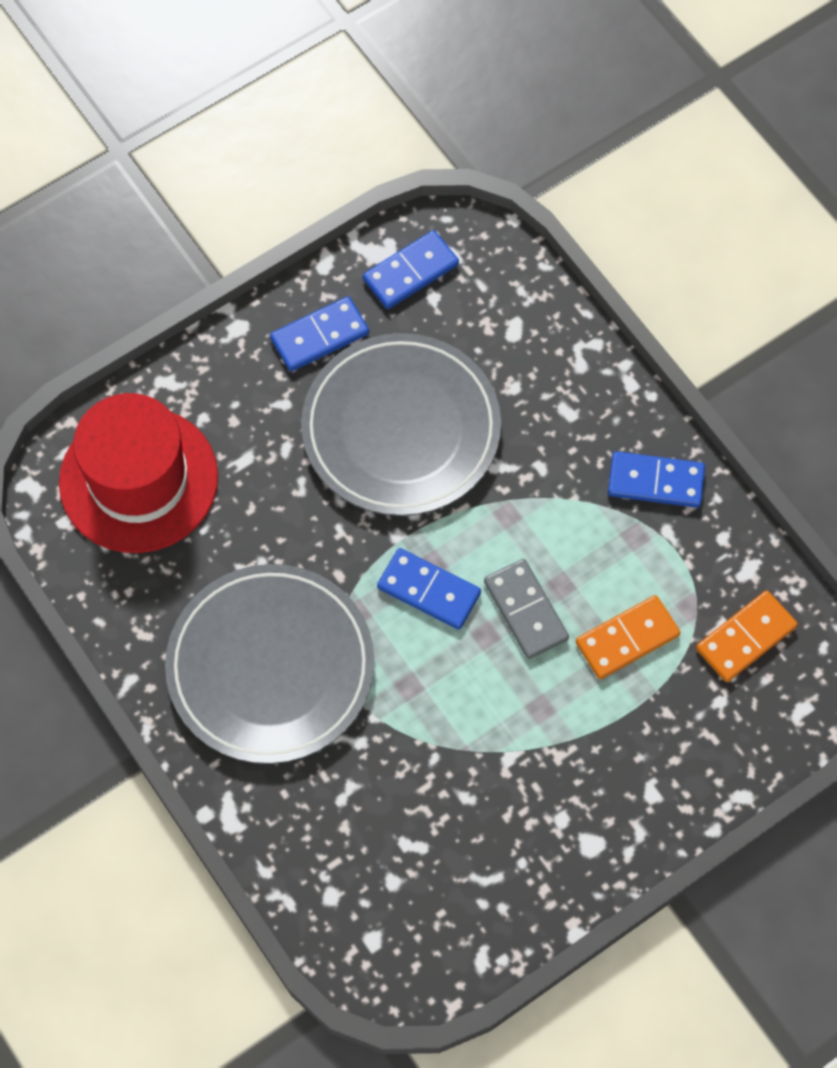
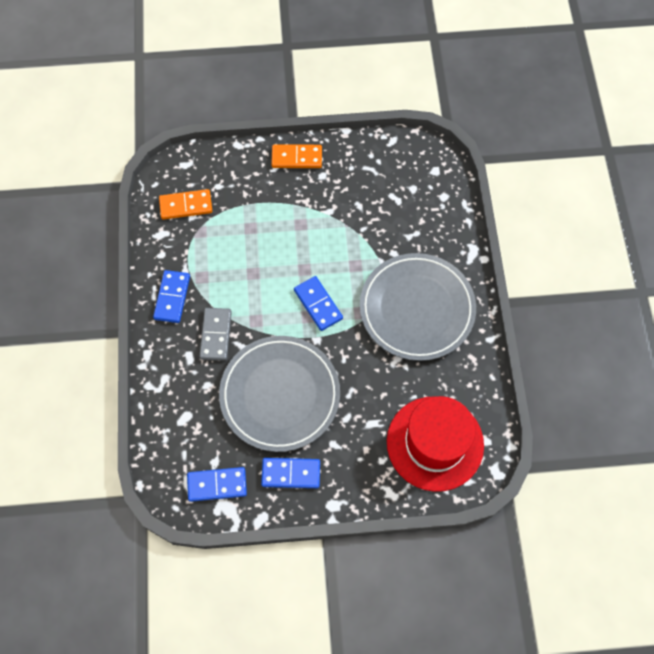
camera: 150 degrees left, 0 degrees up
(526, 610) = (277, 270): grey domino -> grey domino (215, 335)
(627, 638) = (239, 233): orange domino -> orange domino (296, 158)
(655, 482) = (172, 297): blue domino -> blue domino turned 60 degrees clockwise

